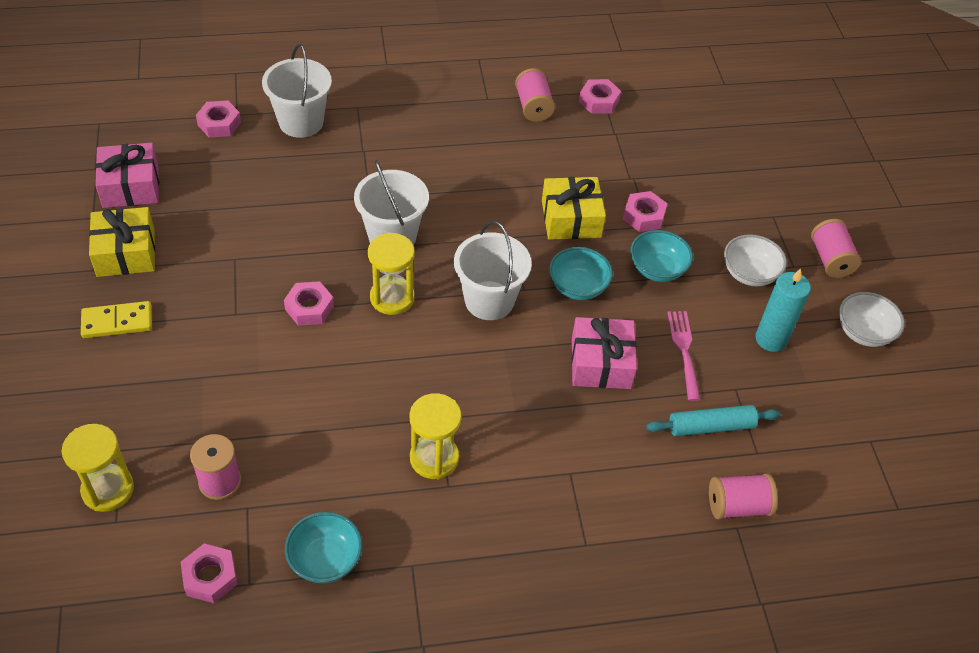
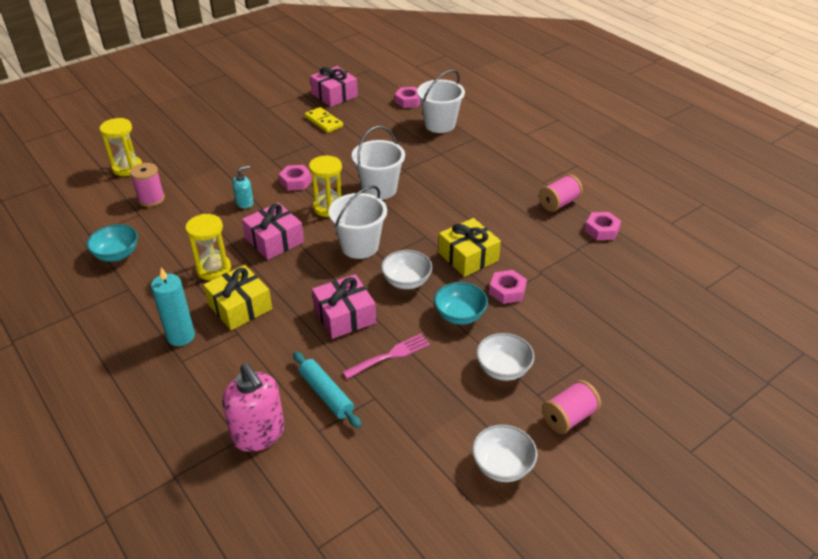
camera: 65 degrees right, 10 degrees down
(117, 322) = (237, 128): yellow domino -> yellow domino (323, 122)
(126, 253) = (286, 112): yellow gift -> yellow gift (240, 307)
(210, 577) = (87, 220): pink nut -> none
(315, 378) = (245, 203): none -> turquoise soap dispenser
(420, 376) = (274, 240): none -> pink gift
(578, 287) = (406, 281): turquoise bowl -> white bowl
(737, 506) = (259, 434): pink spool -> pink soap dispenser
(771, 339) = (443, 404): turquoise candle -> turquoise candle (181, 336)

